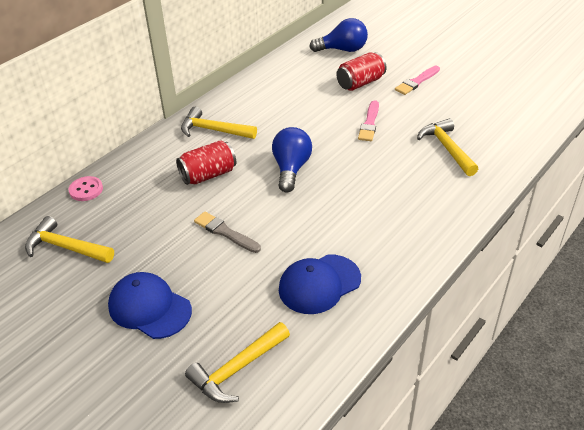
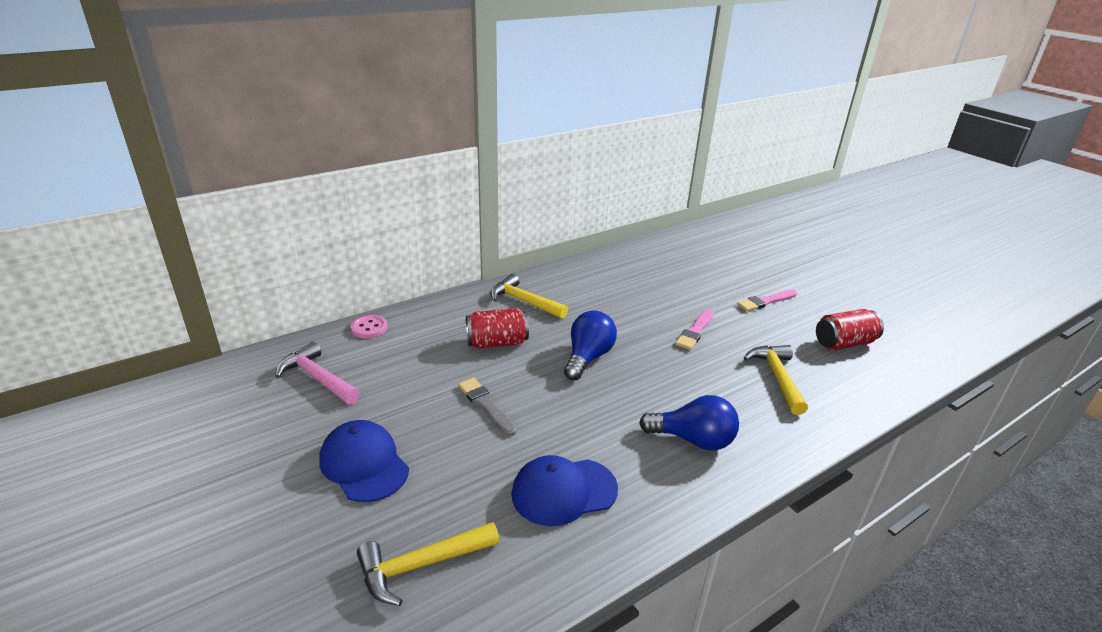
camera: 15 degrees right, 10 degrees down
(66, 247) = (317, 378): yellow hammer -> pink hammer
(342, 50) = (694, 255): blue light bulb -> blue light bulb (693, 440)
(360, 83) = (701, 290): red can -> red can (844, 343)

